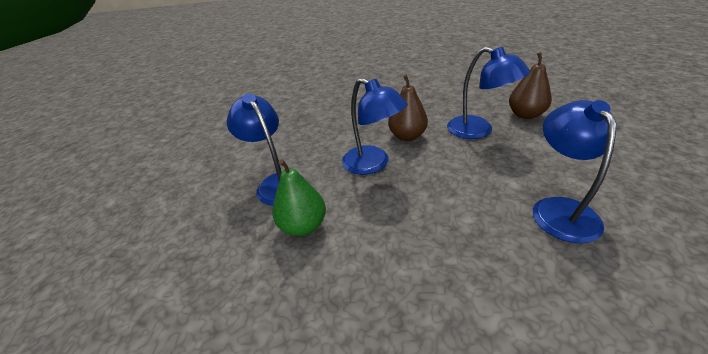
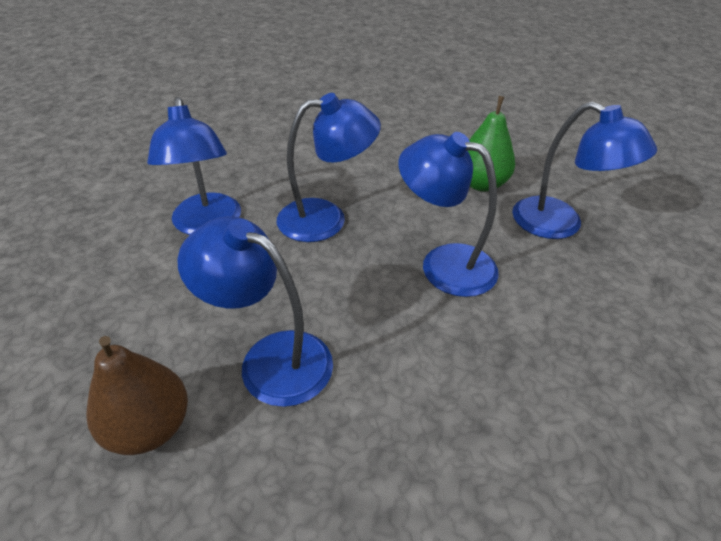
camera: 160 degrees right, 5 degrees up
(407, 136) = (407, 331): brown pear -> none
(452, 204) = (326, 218): none -> blue lamp

